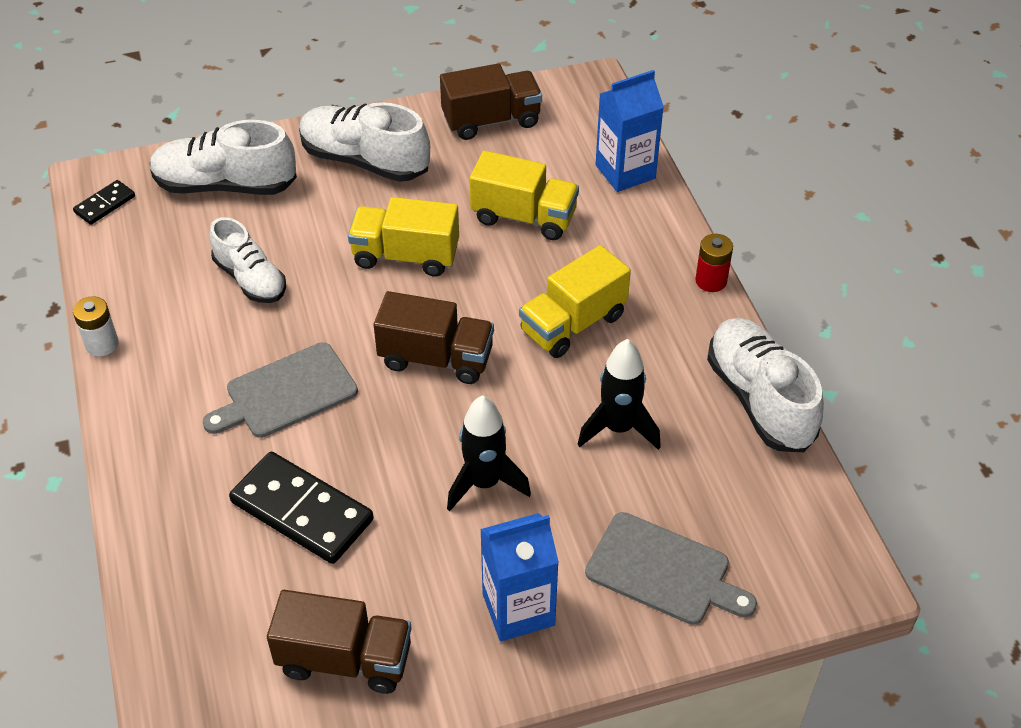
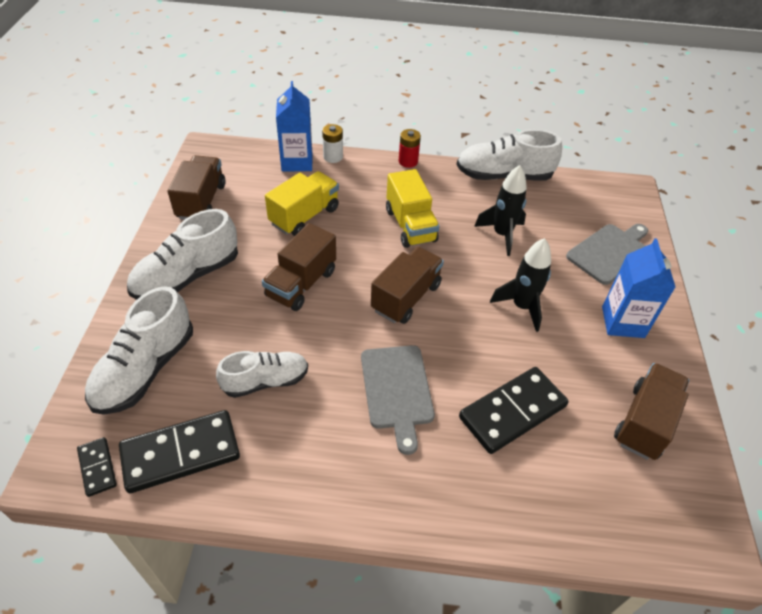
camera: 70 degrees left, 0 degrees up
(102, 344) = (275, 511): white battery -> white battery (333, 157)
(140, 252) = (181, 453): none -> black domino
(405, 256) = (301, 284): yellow truck -> brown truck

